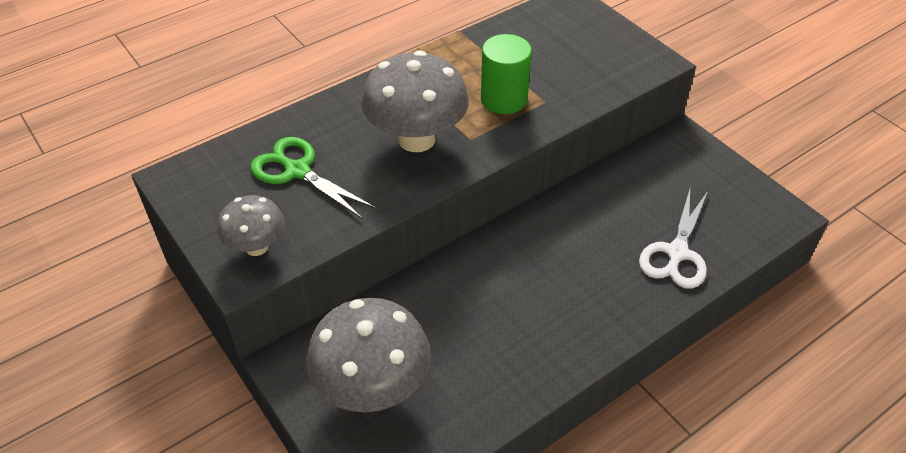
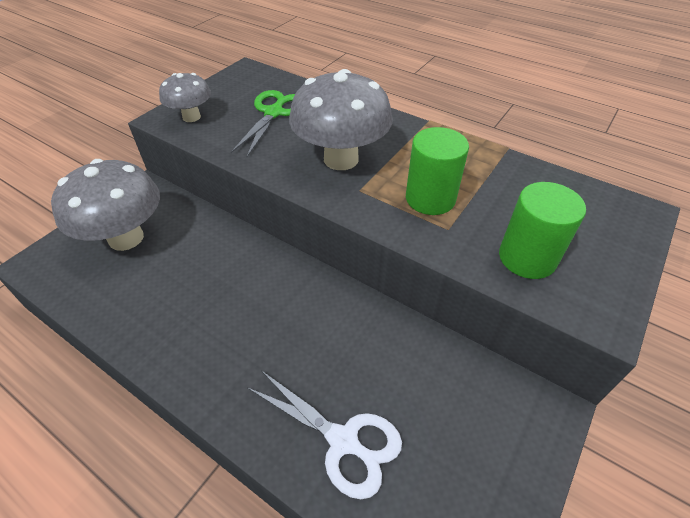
camera: 70 degrees right, 0 degrees up
(593, 72) = (527, 258): none -> green cylinder
(677, 253) = (343, 440): white scissors -> white scissors turned 150 degrees counterclockwise

